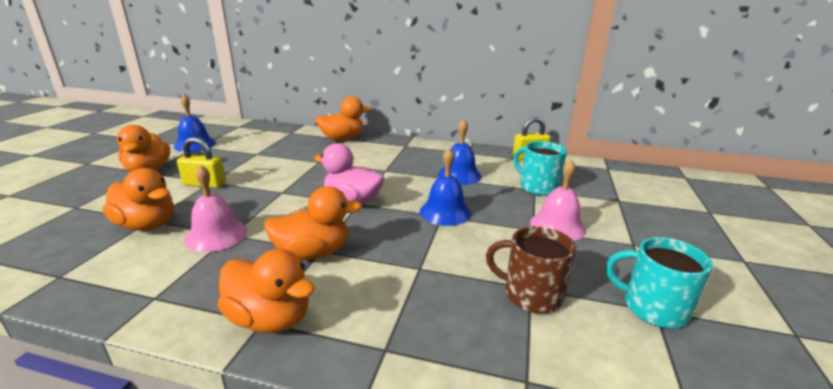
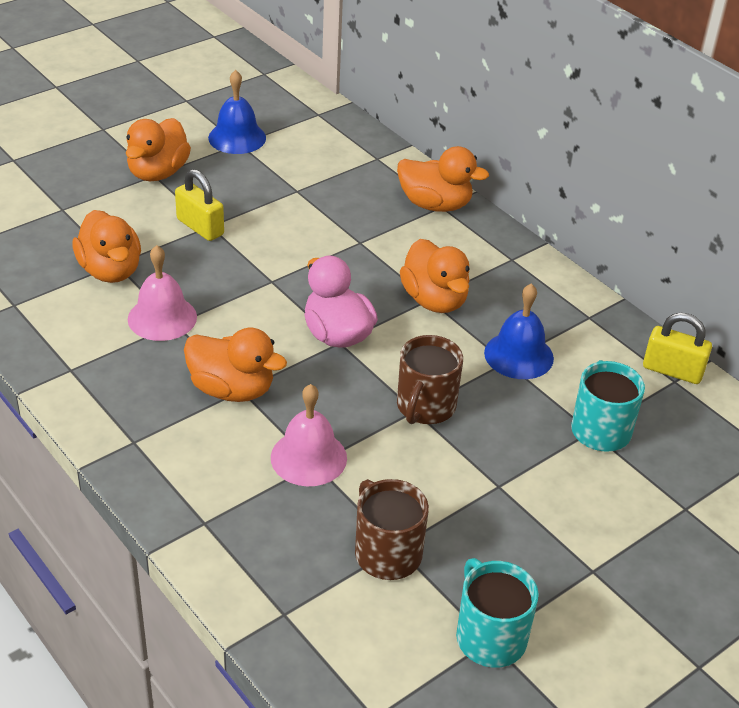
camera: 35 degrees right, 15 degrees up
(270, 319) = (141, 442): orange duck -> orange duck (434, 300)
(445, 212) = (425, 407): blue bell -> brown mug
(557, 226) = (536, 497): pink bell -> pink bell (308, 457)

